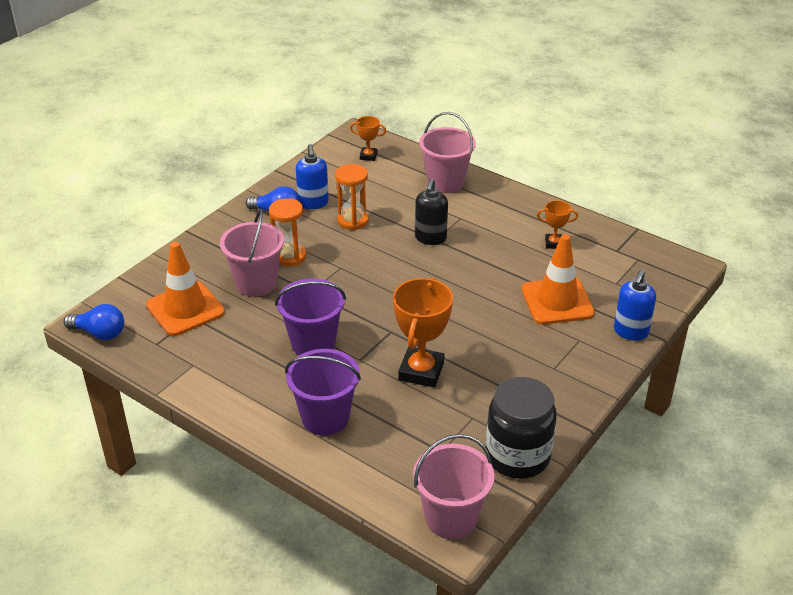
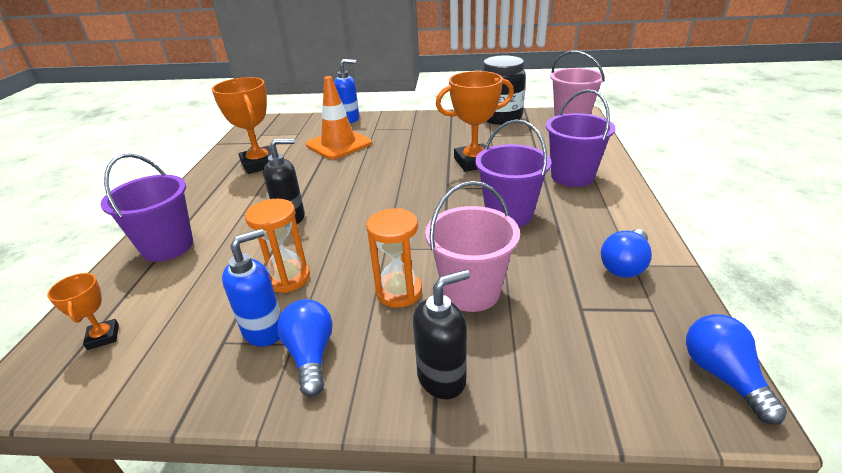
camera: 120 degrees left, 5 degrees down
(185, 309) = (579, 322): orange traffic cone -> none
(198, 360) = (624, 265): none -> blue light bulb
(213, 246) = (442, 378): none -> black soap dispenser
(446, 182) = (168, 247): pink bucket -> purple bucket
(554, 243) = (259, 164): orange trophy -> orange trophy, size x1.94

